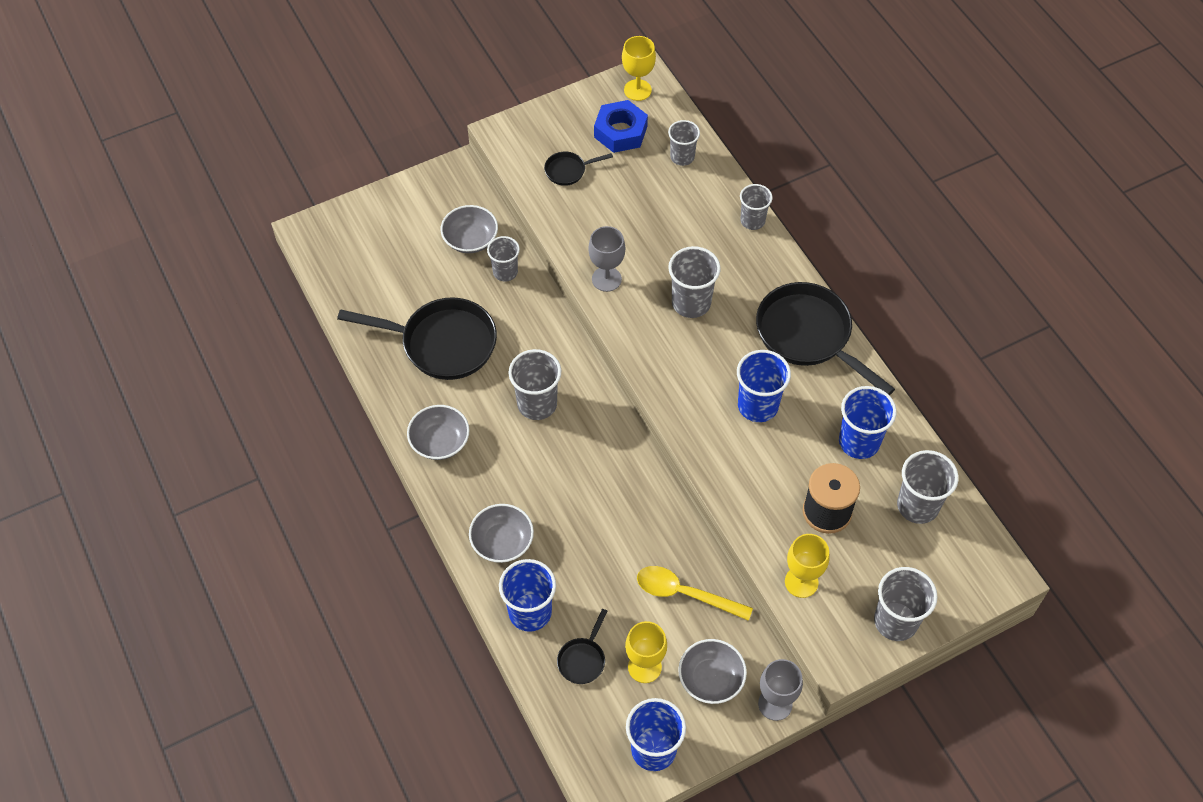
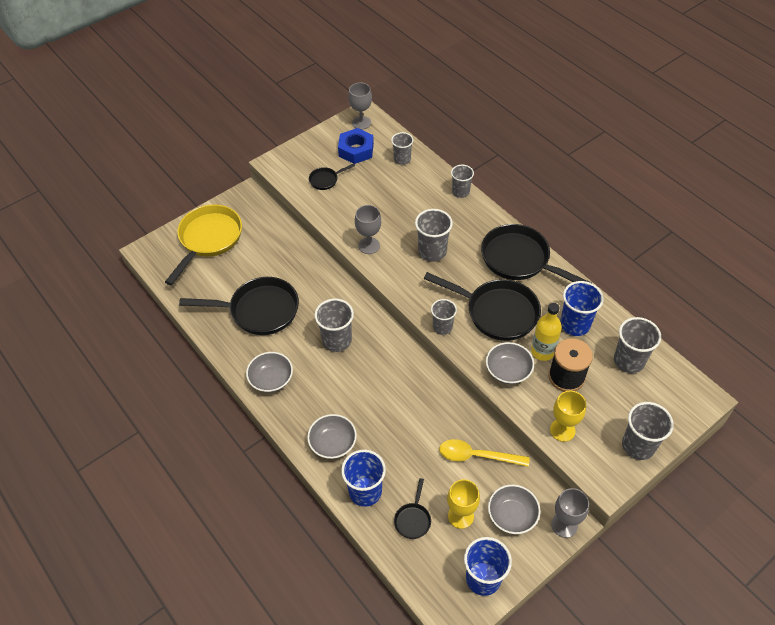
camera: 10 degrees left, 5 degrees down
(394, 229) = (209, 239): none -> yellow pan
(470, 239) = (265, 237): grey bowl -> grey bowl (508, 370)
(505, 272) = (294, 255): grey cup -> grey cup (442, 327)
(637, 90) = (361, 123): yellow goblet -> grey goblet
(758, 406) = (497, 312): blue cup -> black pan
(804, 471) = (542, 351): none -> yellow bottle

